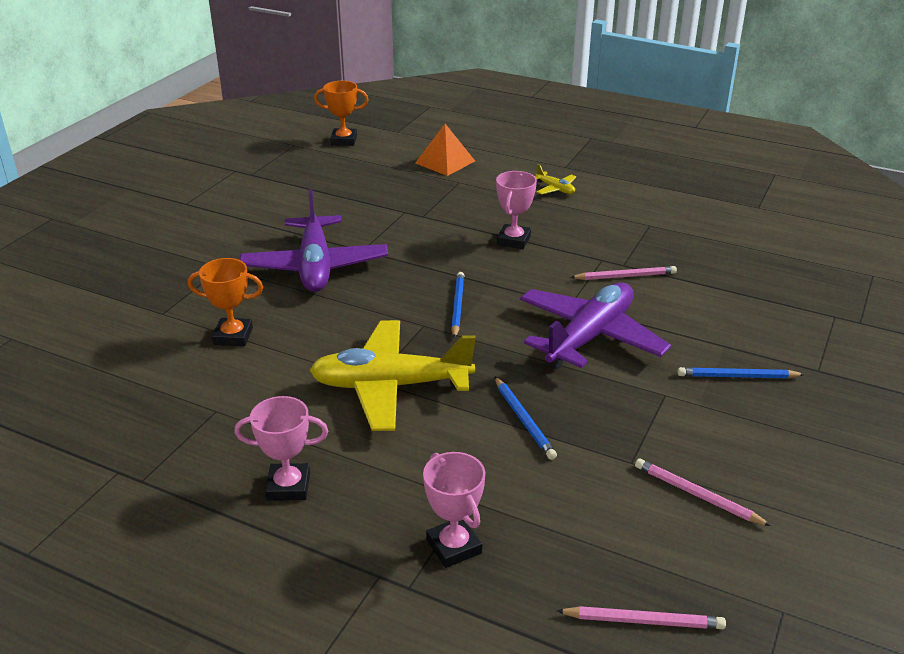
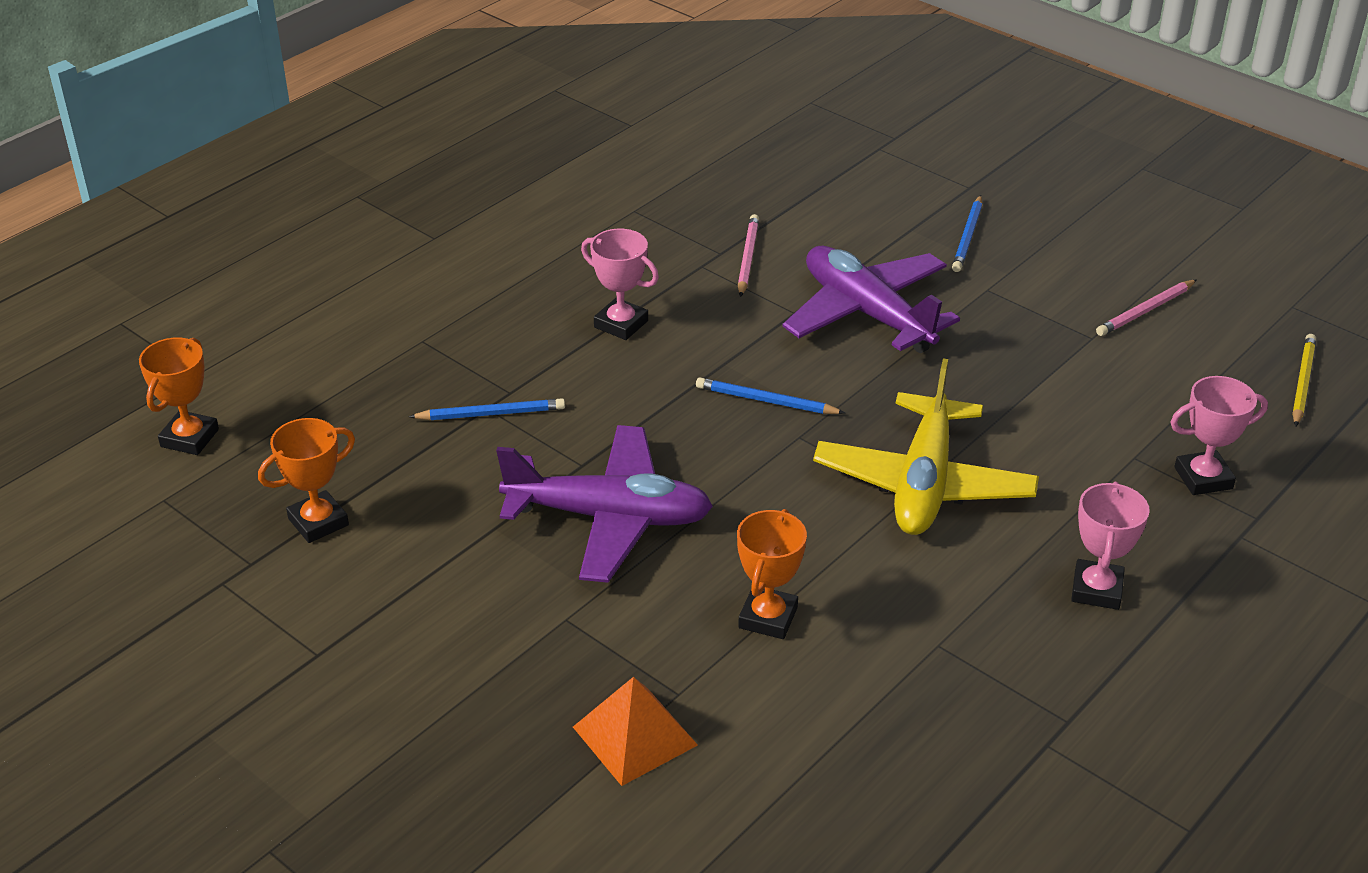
camera: 75 degrees left, 5 degrees up
(287, 184) = (318, 522): none -> orange trophy
(445, 162) = (346, 342): orange pyramid -> orange pyramid (634, 736)
(523, 420) = (1010, 393): blue pencil -> blue pencil (490, 414)
(555, 189) = (496, 260): yellow plane -> none
(643, 621) = (1302, 382): pink pencil -> yellow pencil

